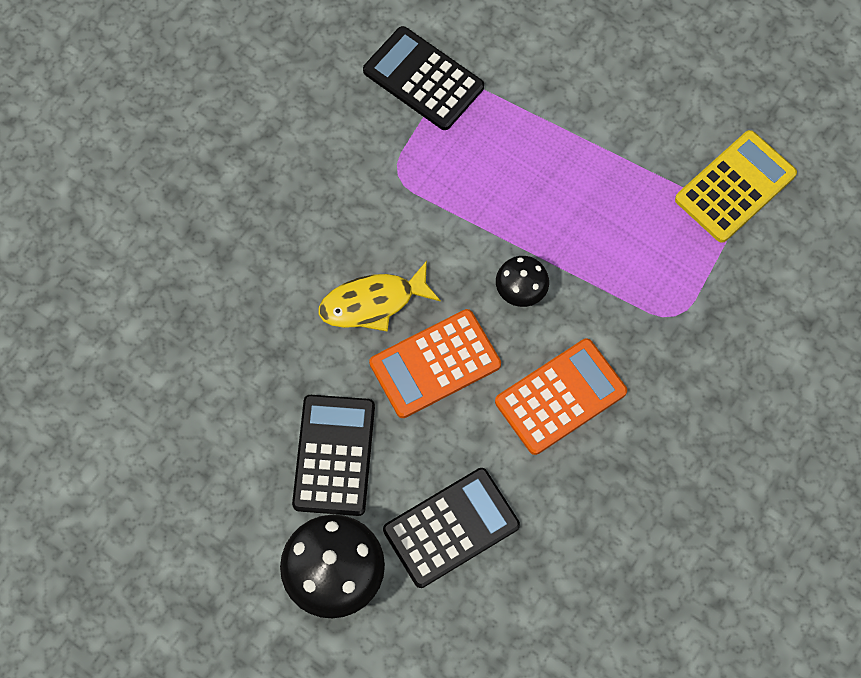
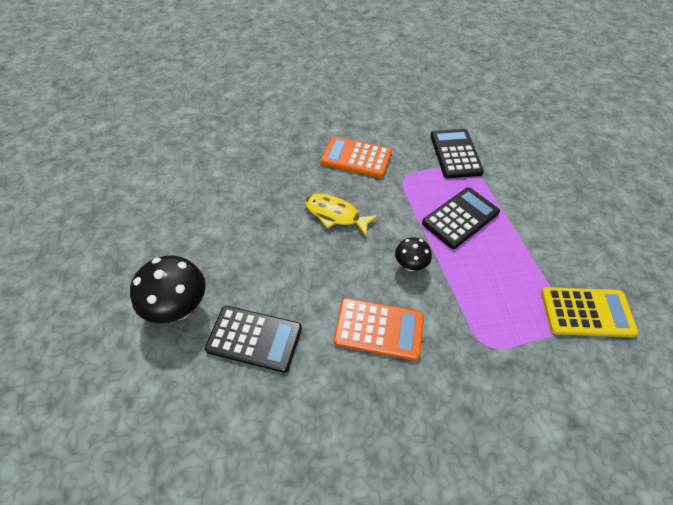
camera: 45 degrees right, 15 degrees down
(334, 455) = (244, 258): black calculator -> black calculator (460, 218)
(435, 364) = (333, 261): orange calculator -> orange calculator (356, 158)

